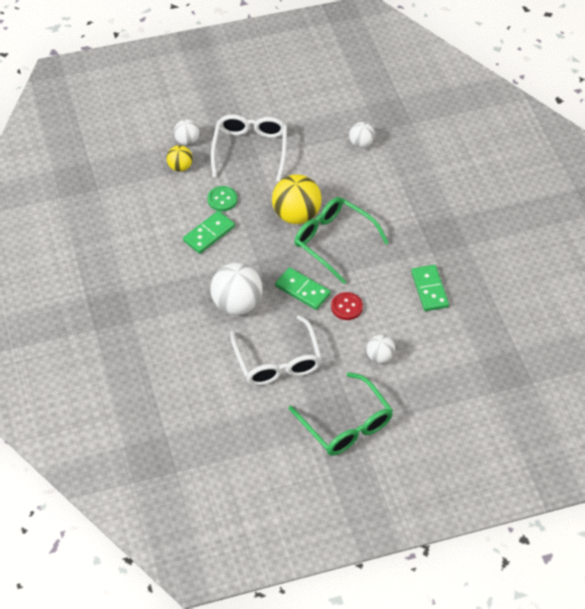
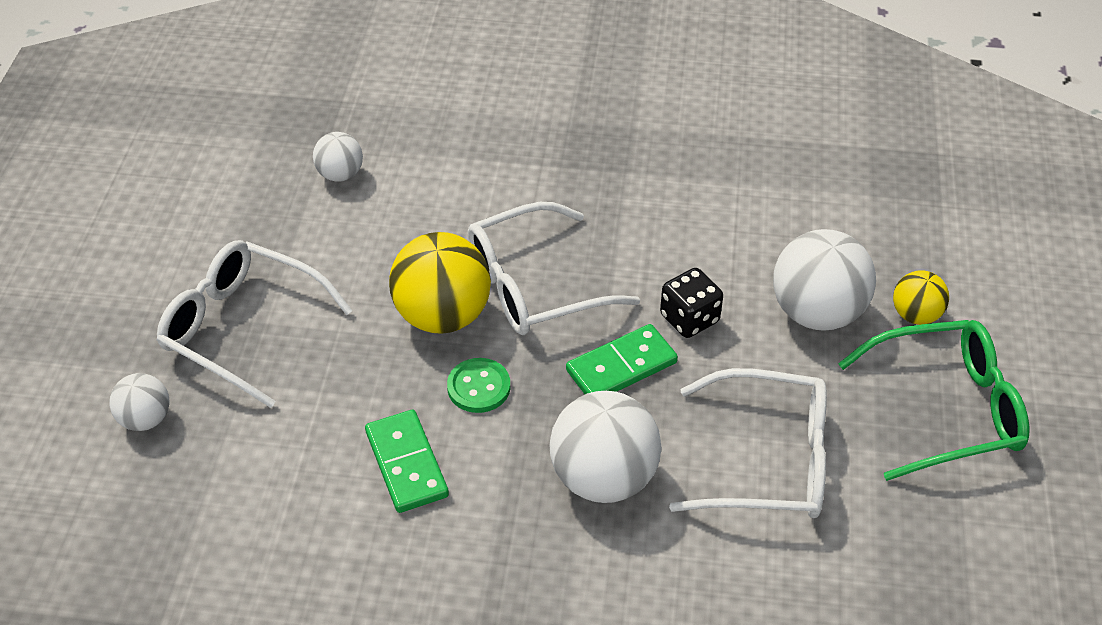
camera: 65 degrees left, 5 degrees down
(180, 167) = (204, 453): yellow ball -> yellow ball (915, 315)
(222, 199) = (335, 413): green button -> green button (479, 387)
(333, 241) = (534, 285): green glasses -> white glasses
(346, 307) = (689, 318): red button -> black dice
(379, 357) = (816, 312): white ball -> white ball, size x1.84
(429, 289) = (704, 202): green domino -> none

